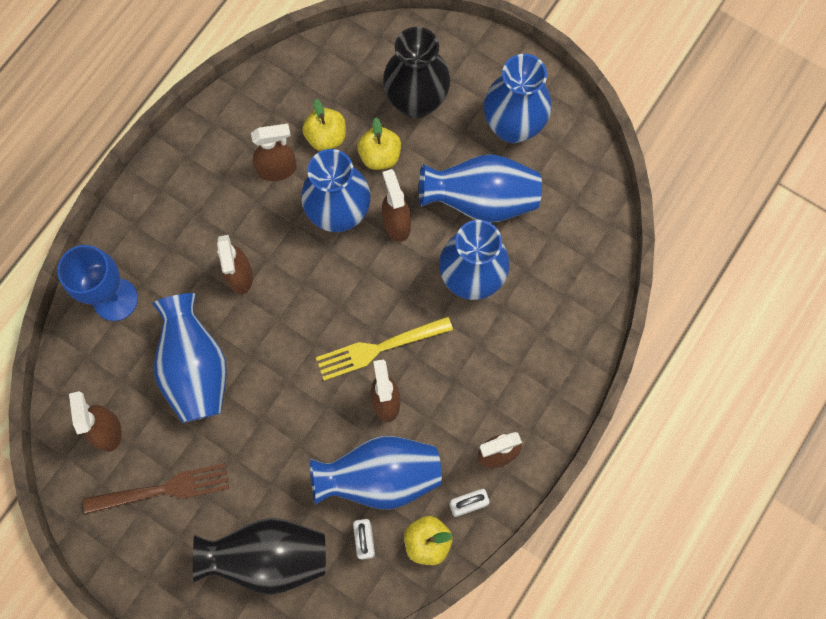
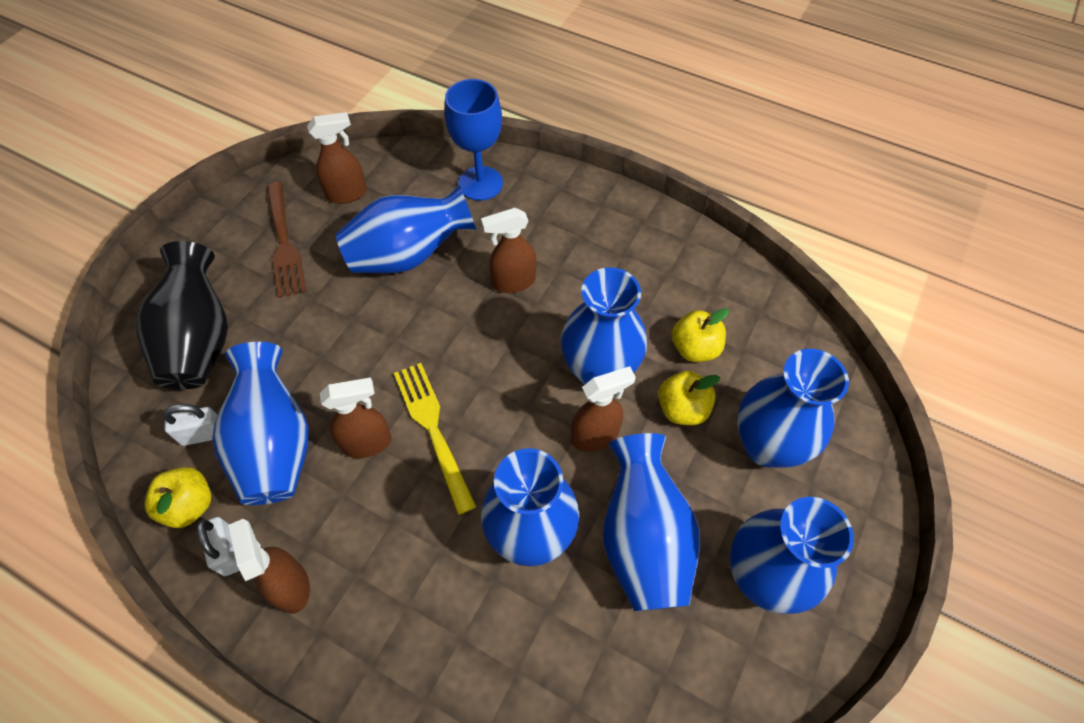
camera: 85 degrees right, 15 degrees down
(277, 169) = (644, 304): brown spray bottle -> none
(416, 102) = (766, 445): black vase -> blue vase

